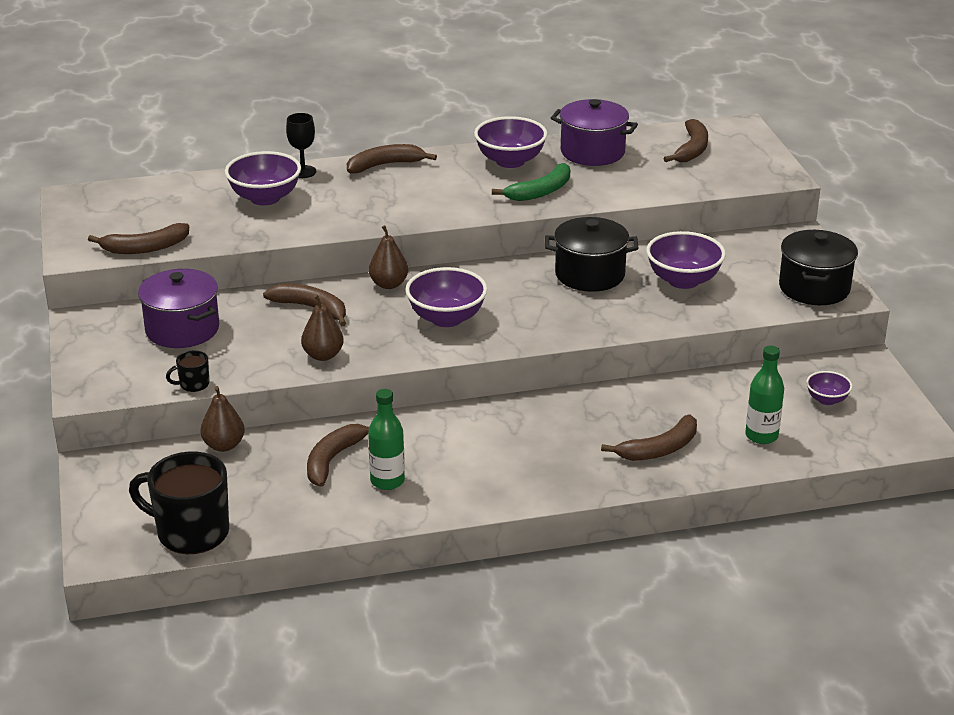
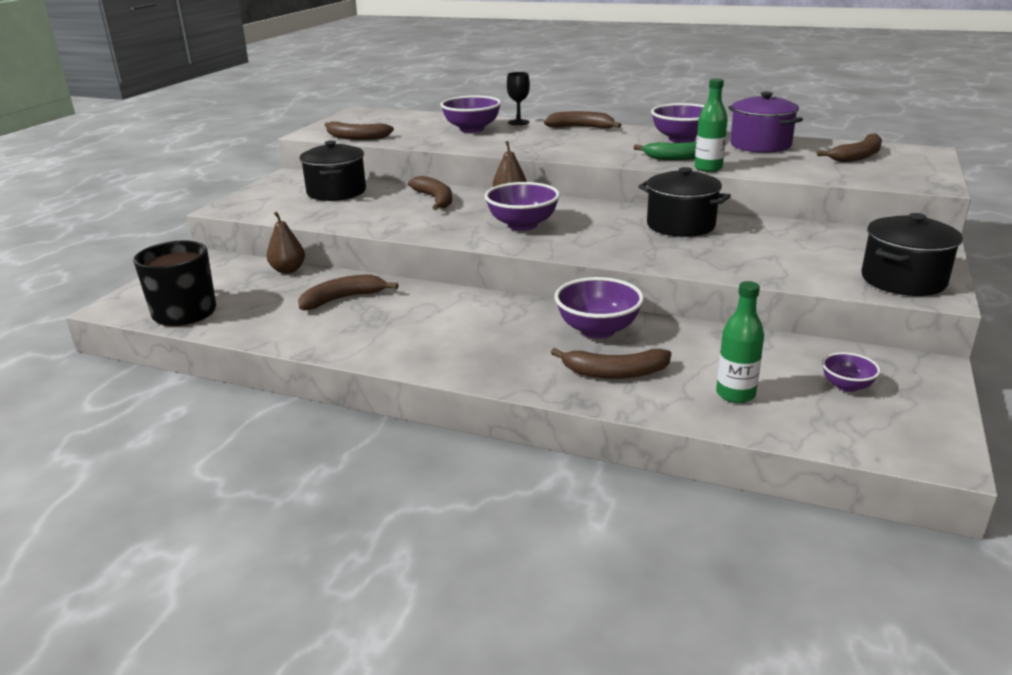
camera: 35 degrees right, 5 degrees down
(182, 329) = (336, 192): purple pot -> black pot
(193, 384) = (292, 219): black mug -> none
(323, 355) = (400, 224): brown pear -> none
(387, 481) = (358, 324): green bottle -> green bottle (708, 168)
(683, 280) = (765, 246): purple bowl -> purple bowl (597, 330)

